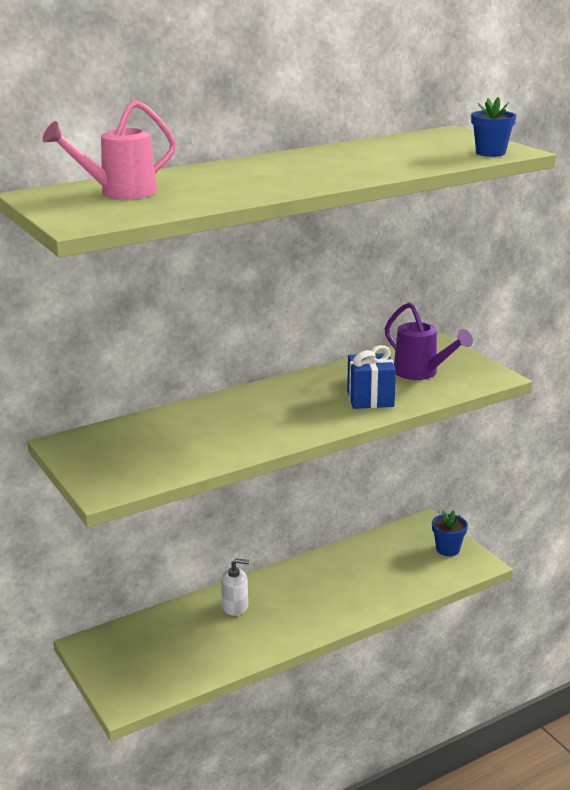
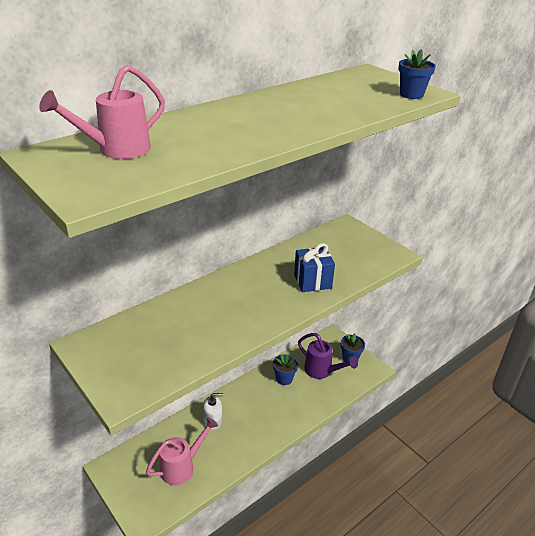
camera: 10 degrees left, 10 degrees up
(185, 651) = (182, 466): none -> pink watering can
(345, 566) = (284, 378): none -> blue flower pot
(421, 373) = (343, 253): purple watering can -> purple watering can (322, 371)

